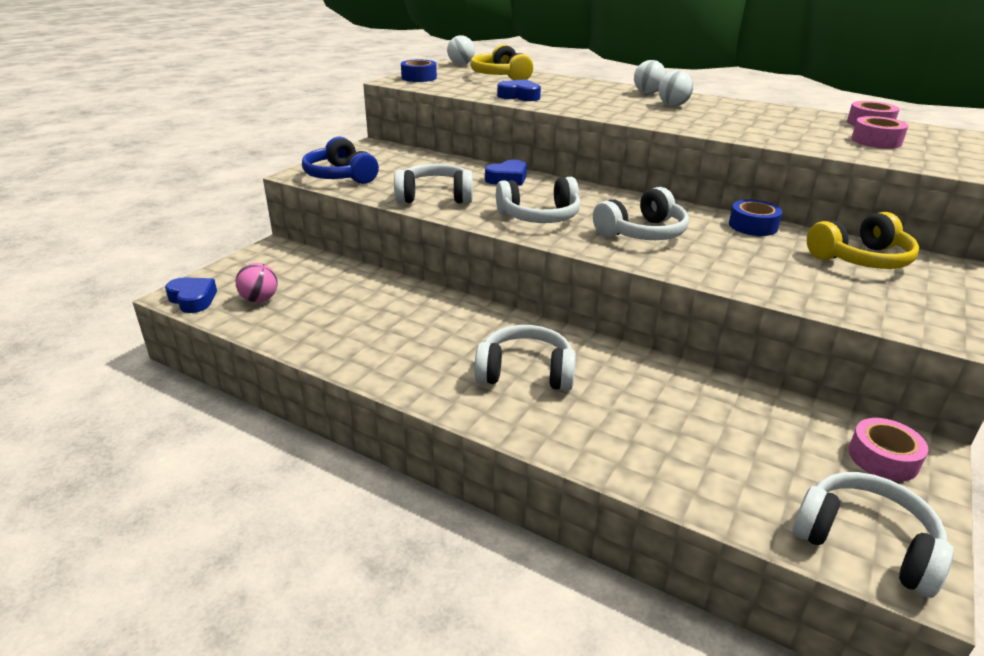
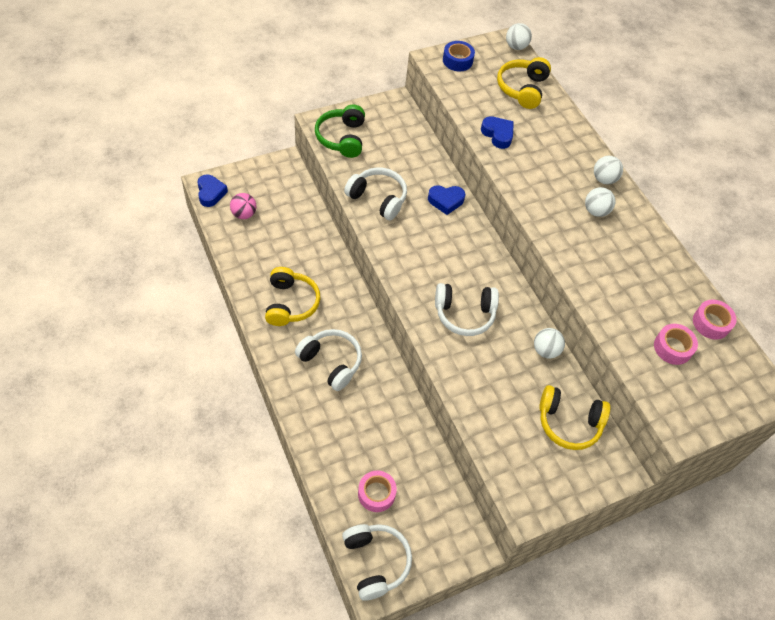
camera: 30 degrees right, 25 degrees up
(341, 176) = (342, 138): blue headphones -> green headphones
(409, 346) = (290, 303): none -> yellow headphones
(539, 217) = (420, 259): white headphones -> none
(753, 226) = (545, 350): blue tape -> white ball
(883, 458) = (446, 535): pink tape -> pink tape (376, 493)

